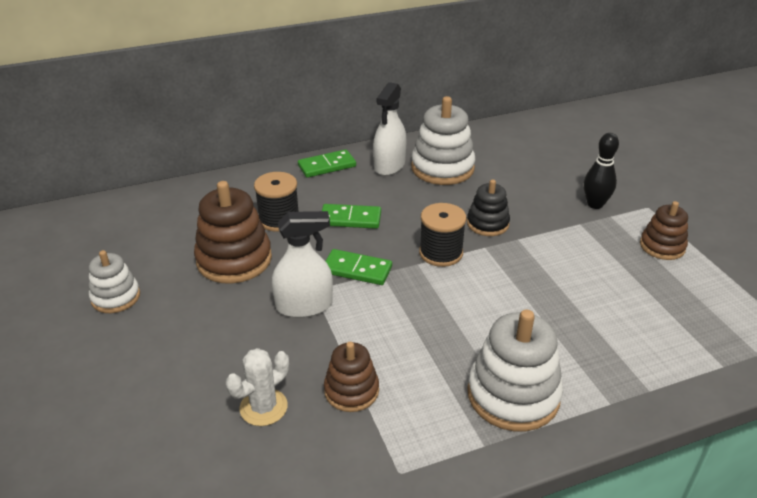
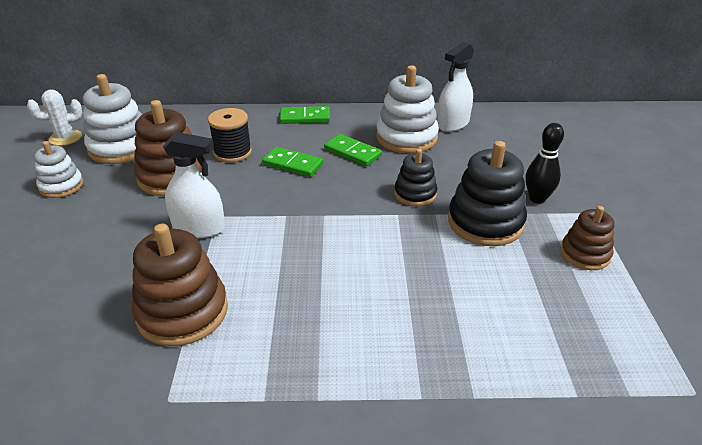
camera: 20 degrees right, 0 degrees up
(263, 407) = (100, 305): white cactus -> white cactus (65, 138)
(351, 391) = (182, 312): brown stacking toy -> brown stacking toy, size x1.67
(357, 269) = (266, 208): green domino -> green domino (352, 152)
(389, 165) = (359, 127): white spray bottle -> white spray bottle (453, 124)
(441, 253) = (352, 210): black spool -> none
(513, 395) = (327, 359): white stacking toy -> white stacking toy (121, 147)
(565, 237) = (485, 222): none -> black stacking toy

